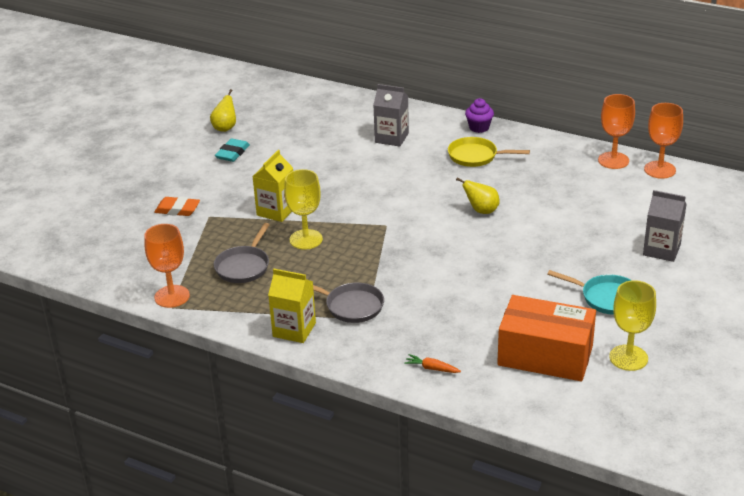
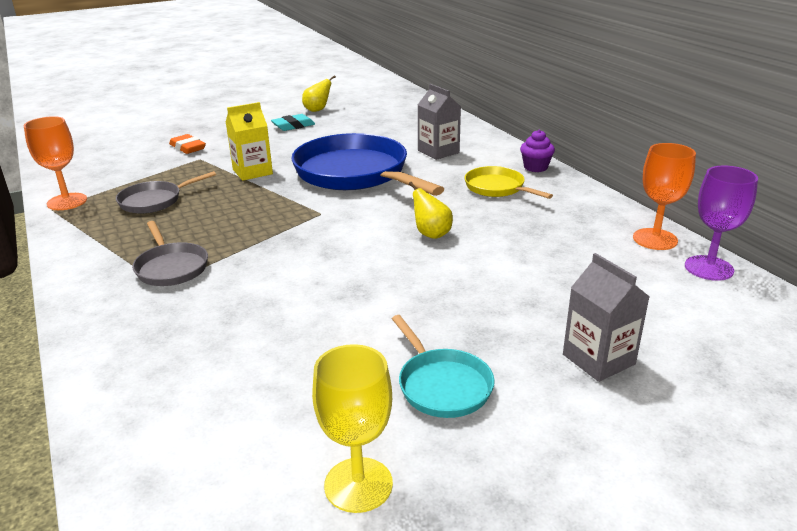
camera: 35 degrees right, 5 degrees down
(294, 330) = (92, 266): yellow carton -> none
(306, 239) = (236, 199): yellow goblet -> none
(360, 182) = (356, 174): none -> blue pan
(432, 368) = (127, 365): orange carrot -> none
(545, 356) = (261, 419): orange box -> none
(659, 170) = (709, 268): orange goblet -> purple goblet

